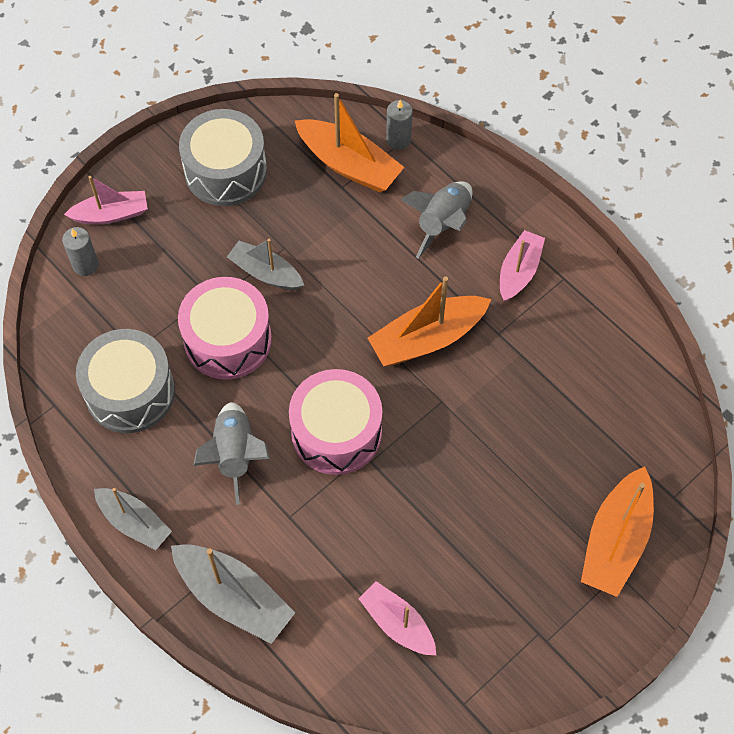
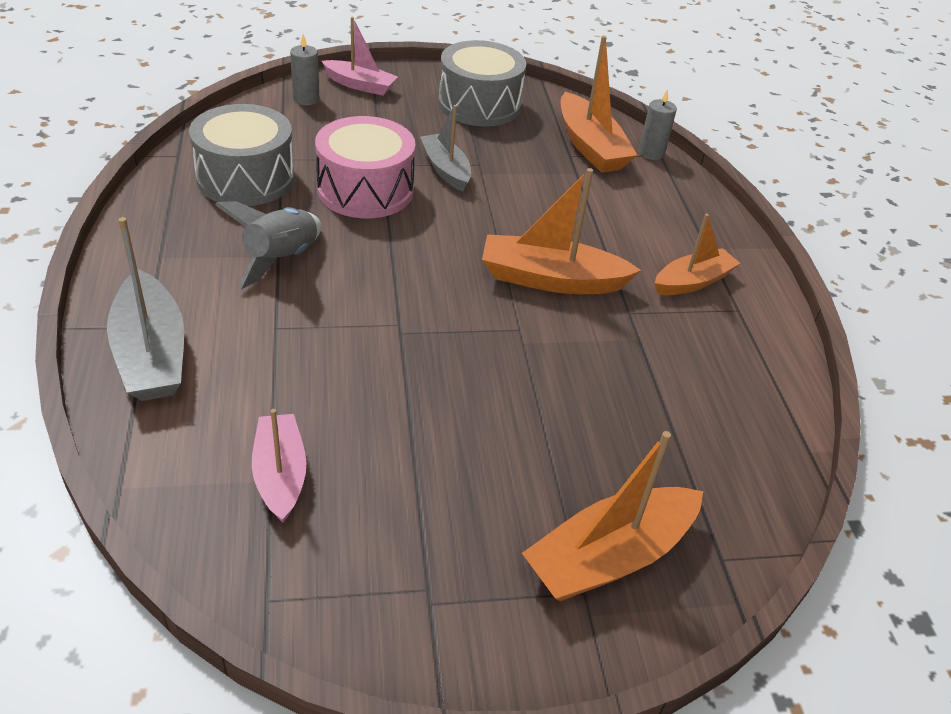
camera: 30 degrees right, 20 degrees down
(134, 522) = (139, 253): grey boat -> none
(336, 432) = (391, 295): pink drum -> none
(442, 223) = (643, 217): grey rocket -> none
(519, 271) = (693, 282): pink boat -> orange boat

